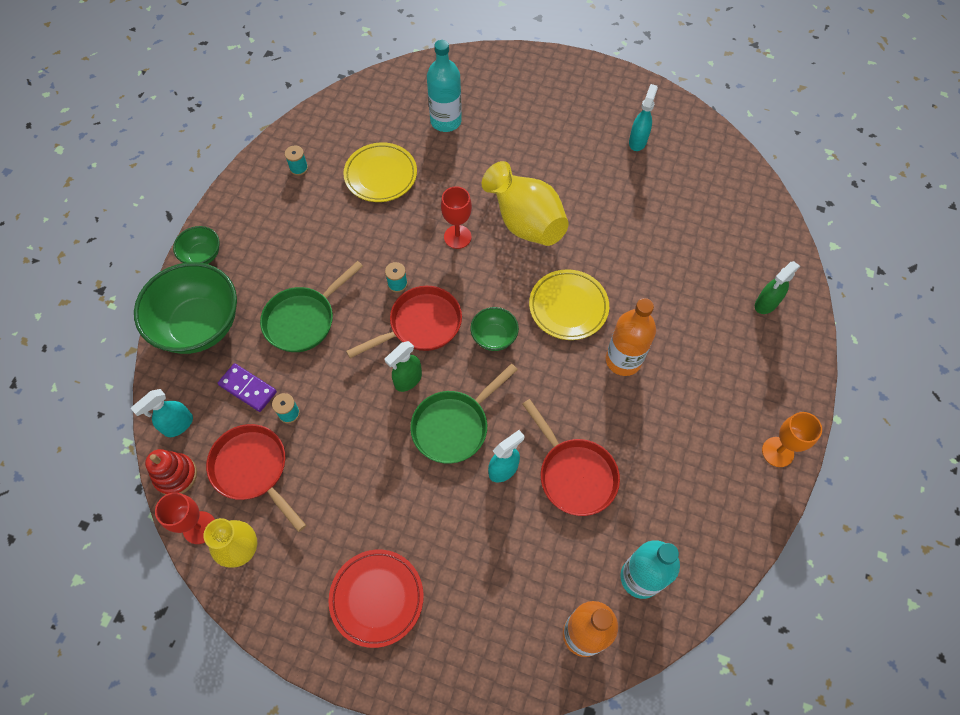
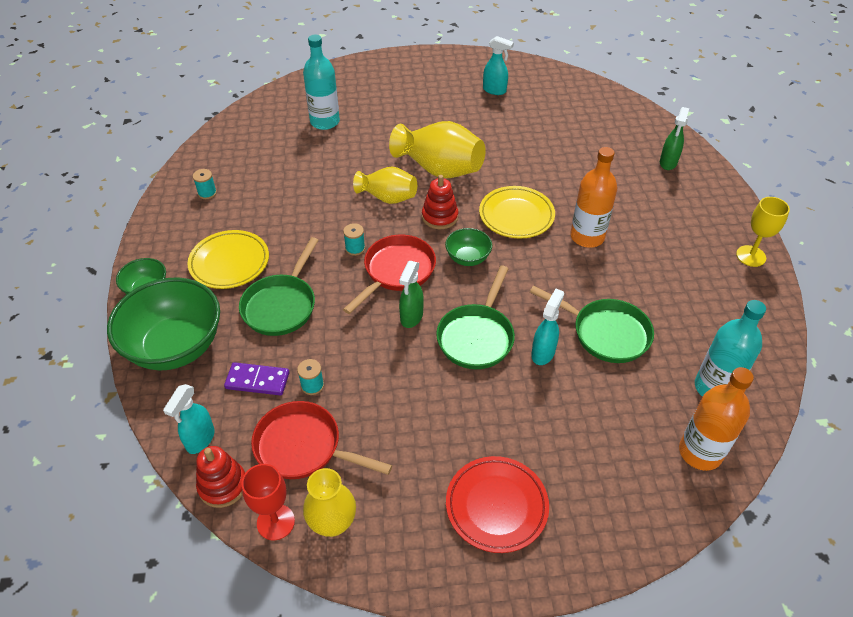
camera: 25 degrees left, 15 degrees down
(381, 175) = (289, 175): yellow plate -> yellow plate (229, 263)
(457, 237) = (387, 197): red goblet -> yellow vase
(494, 279) = (440, 217): none -> red stacking toy
(574, 474) = (605, 333): red pan -> green pan
(638, 141) = (494, 90): turquoise spray bottle -> turquoise spray bottle turned 120 degrees clockwise
(777, 452) = (751, 256): orange goblet -> yellow goblet

